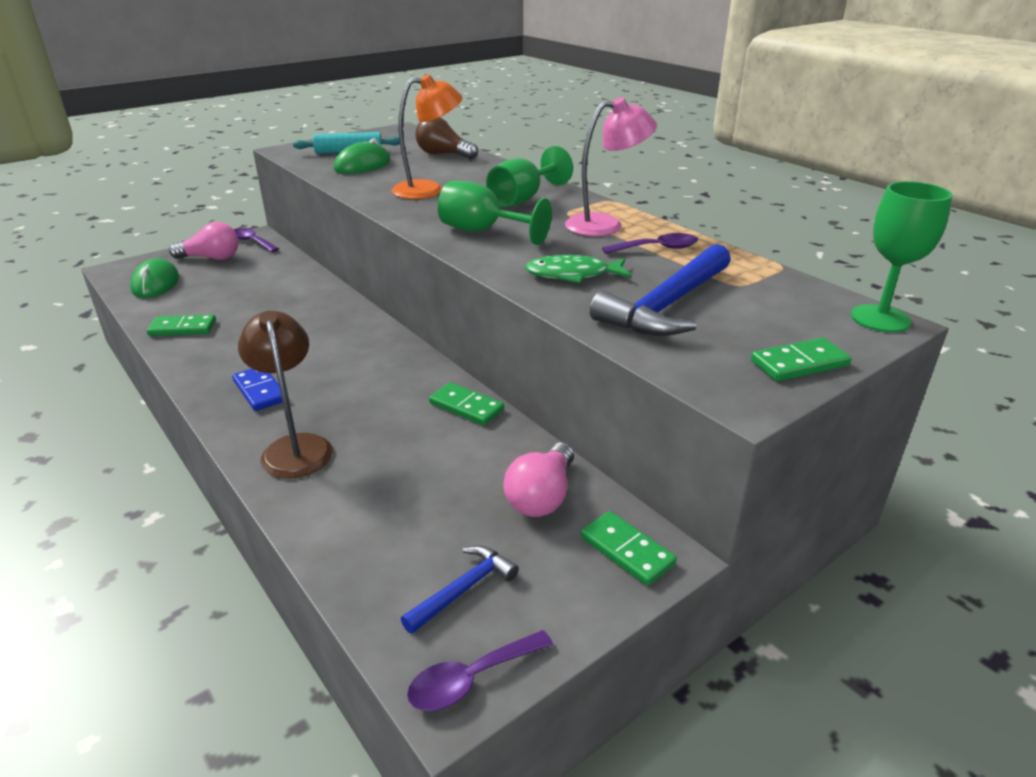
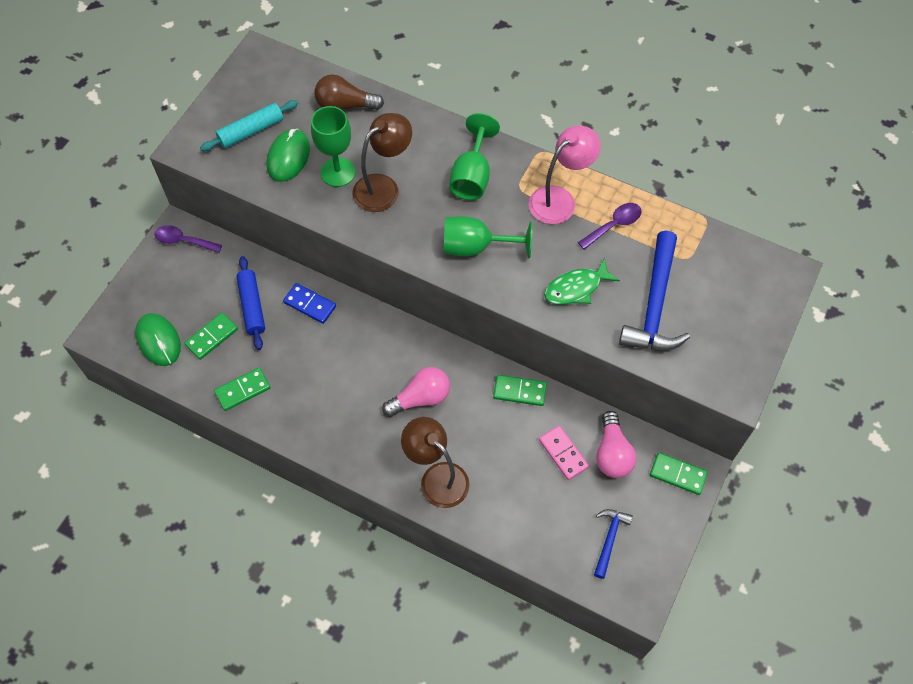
camera: 25 degrees left, 30 degrees up
(211, 258) = (170, 282): pink light bulb -> pink light bulb (420, 398)
(259, 285) = (252, 306): none -> blue rolling pin
(260, 391) = (367, 435): blue domino -> blue domino (310, 304)
(428, 190) = (383, 187): orange lamp -> brown lamp
(470, 679) = (644, 589): purple spoon -> none
(473, 475) = (563, 453): none -> pink domino
(799, 363) = (753, 342): green domino -> green domino (212, 337)
(880, 318) = (783, 269): green goblet -> green goblet (338, 172)

